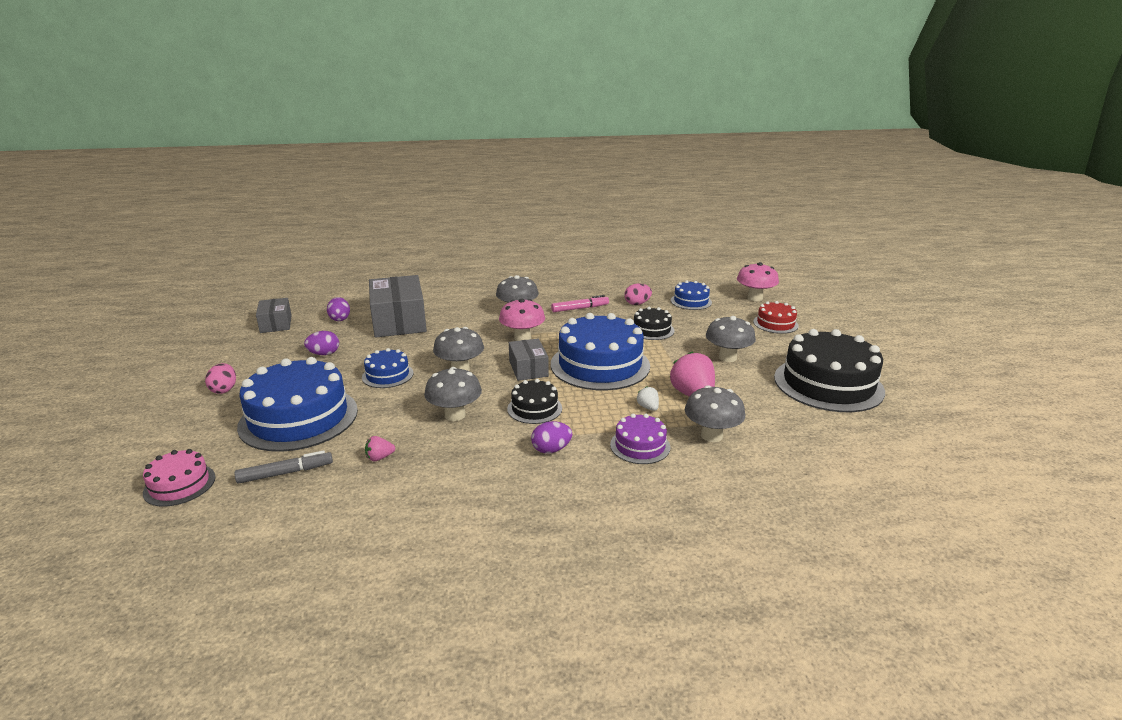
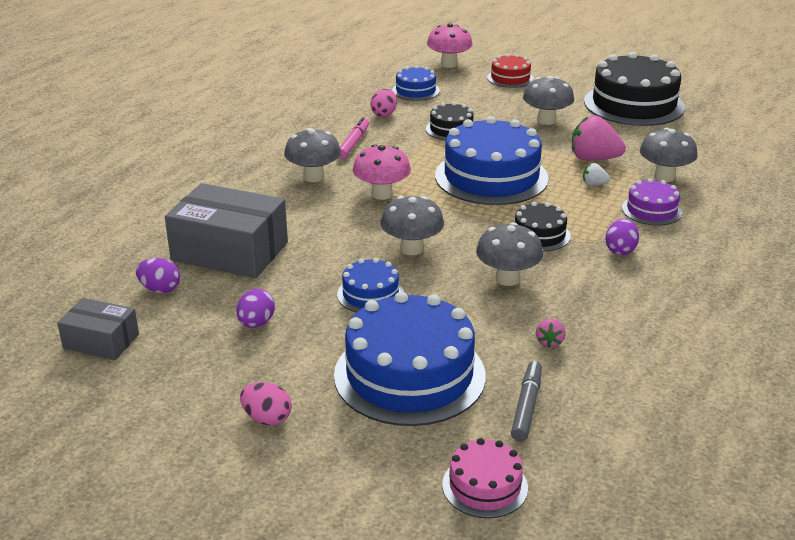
camera: 55 degrees left, 5 degrees up
(528, 369) = (455, 213): grey box -> none

